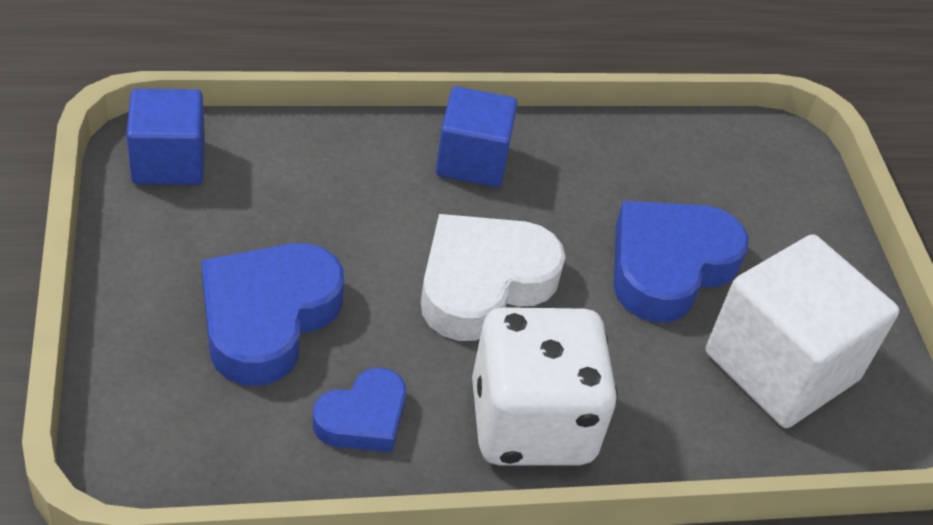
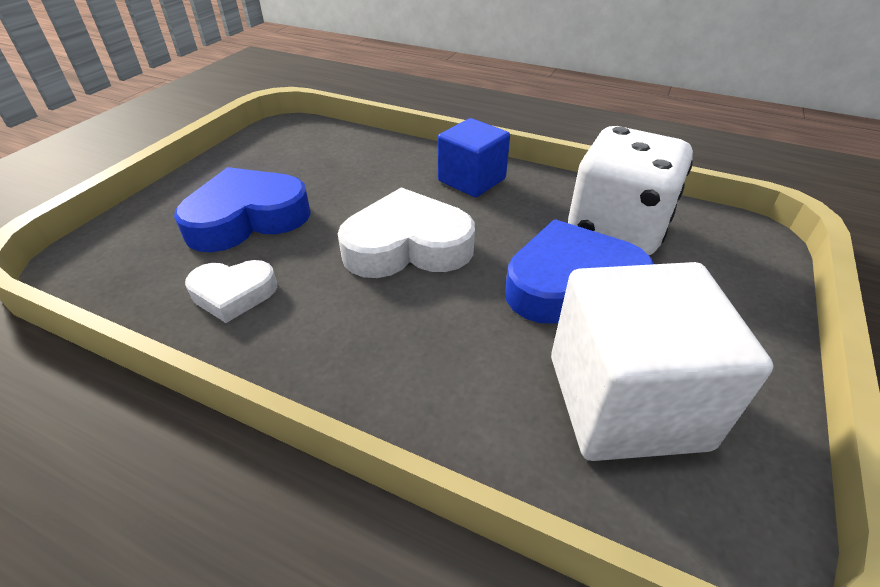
camera: 40 degrees right, 5 degrees down
(169, 162) = (288, 135): blue cube -> none
(363, 418) = (233, 294): blue heart -> white heart
(531, 423) = (347, 348): white dice -> white dice (616, 229)

